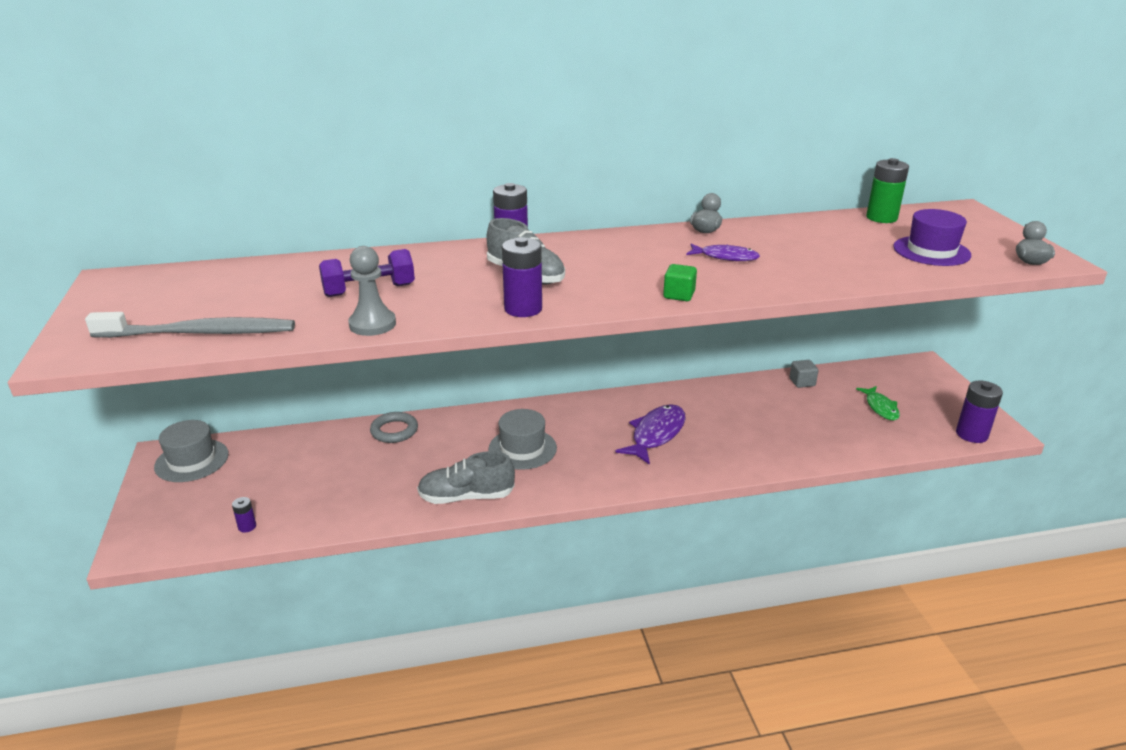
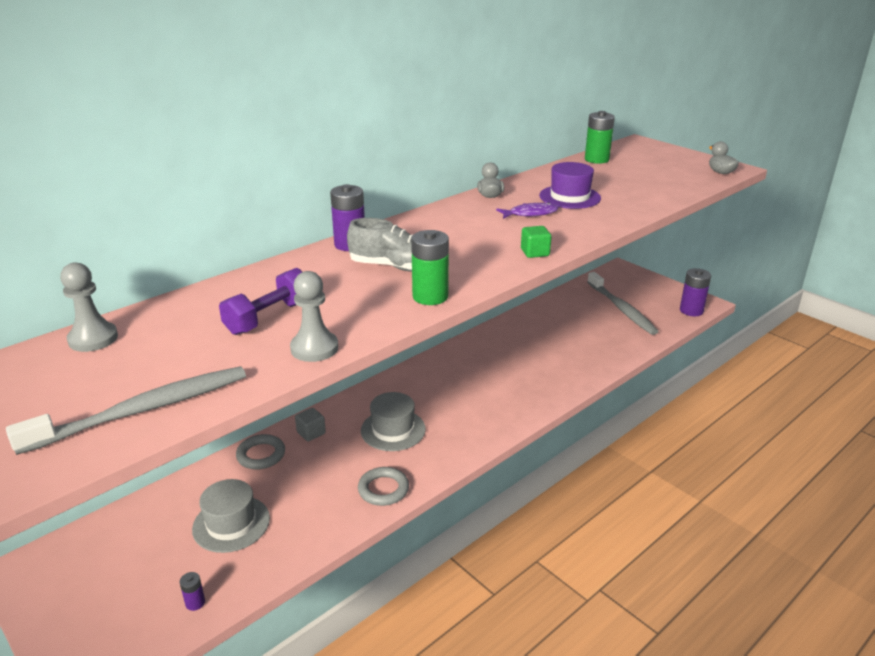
camera: 30 degrees left, 0 degrees up
(192, 460) = (65, 563): grey hat -> grey hat (231, 523)
(231, 272) = (93, 339): none -> grey pawn
(466, 497) = (383, 489): grey shoe -> grey ring
(523, 309) = (430, 296): purple battery -> green battery
(656, 434) = (488, 381): purple fish -> none
(802, 382) = (555, 306): grey cube -> grey cube (311, 433)
(880, 407) = (621, 309): green fish -> grey toothbrush
(931, 251) = (656, 178): purple hat -> purple hat (570, 197)

